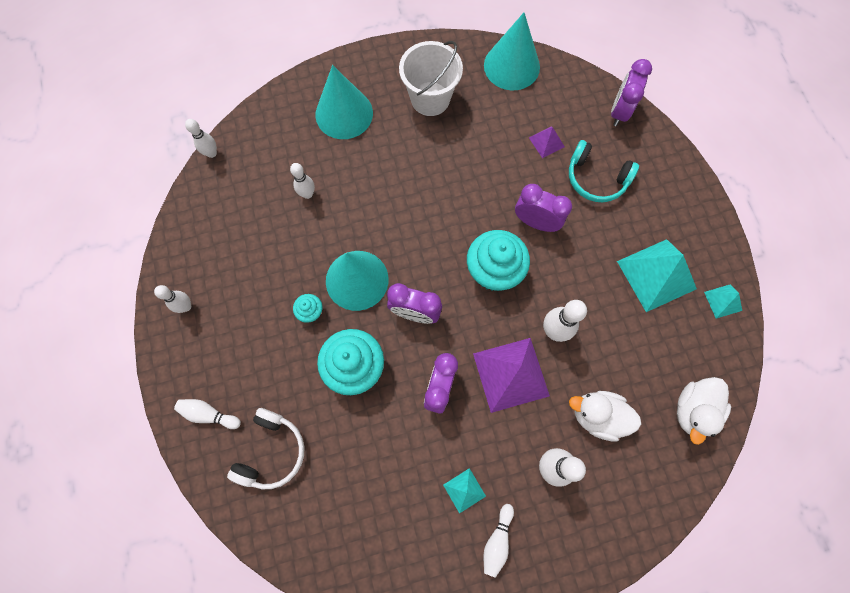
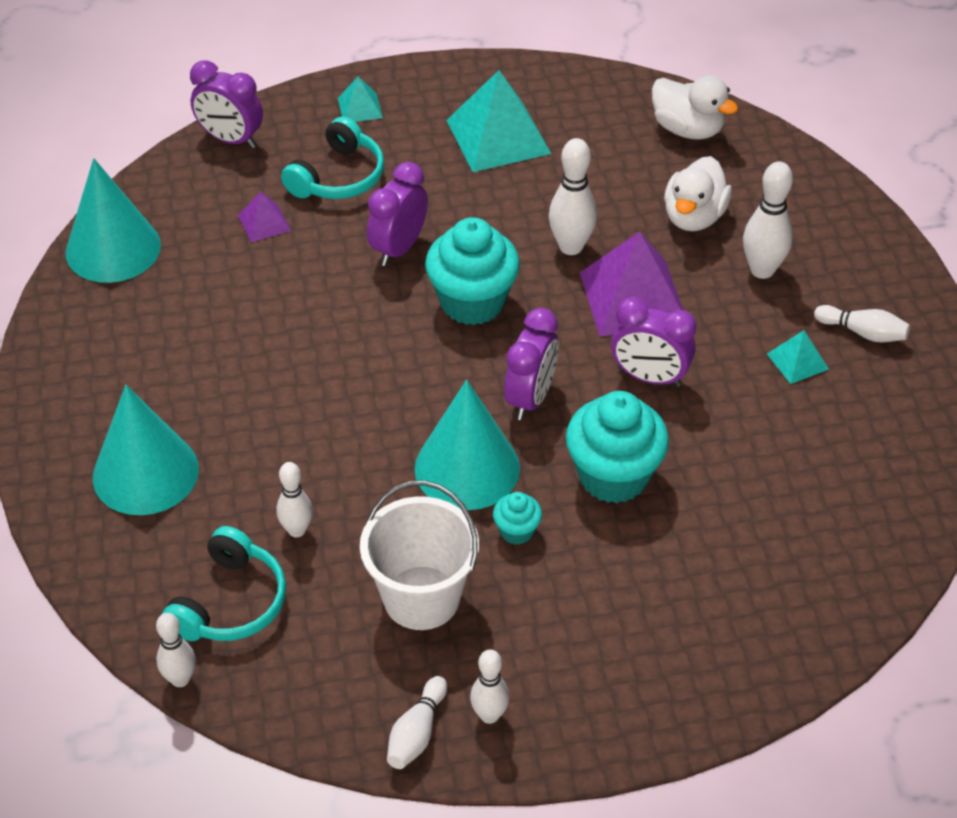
camera: 85 degrees left, 25 degrees down
(209, 414) = (685, 676): white bowling pin -> white bowling pin (417, 733)
(259, 168) = (230, 602): none -> turquoise headphones
(271, 451) = (746, 588): white headphones -> none
(430, 99) = (147, 354): white bucket -> white bucket (421, 598)
(723, 301) = (542, 82): turquoise pyramid -> turquoise pyramid (360, 108)

